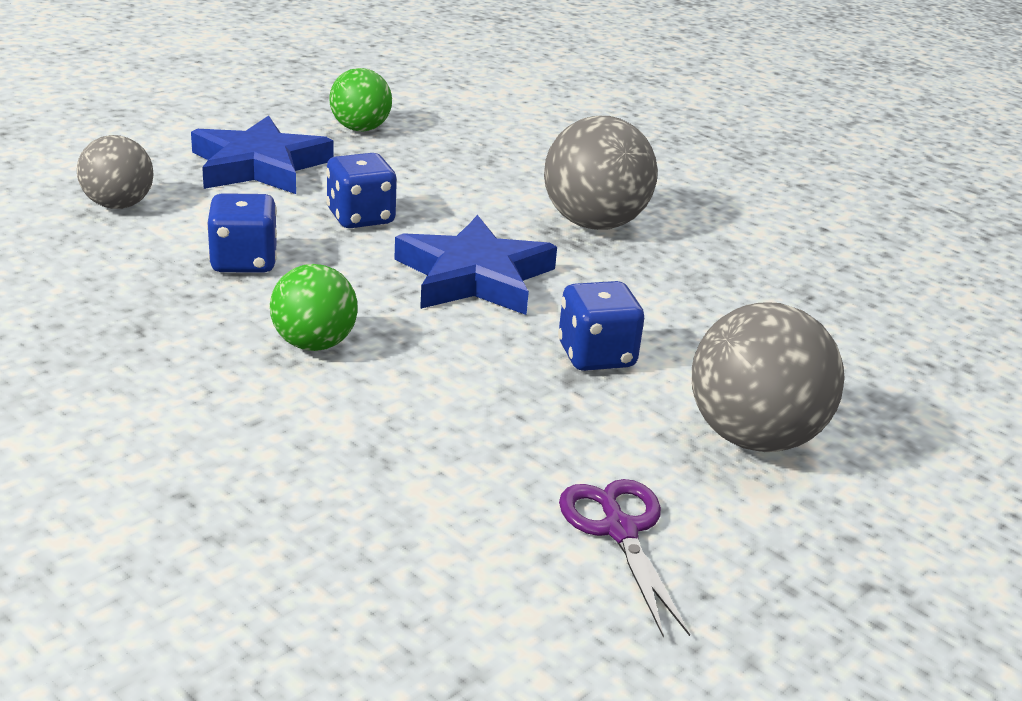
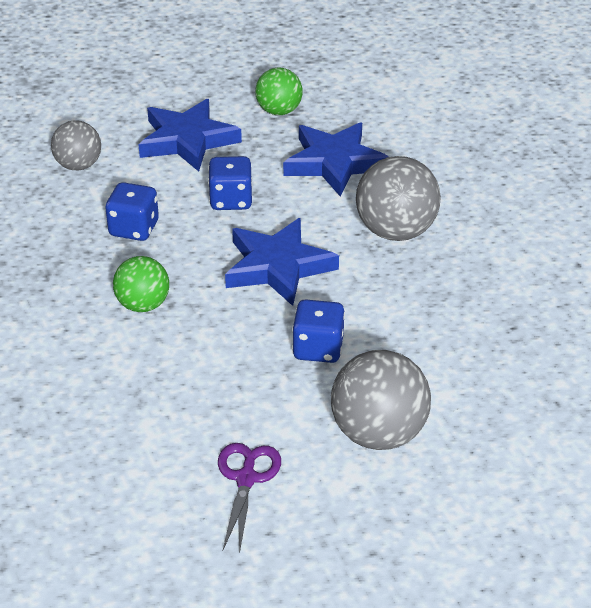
camera: 25 degrees right, 10 degrees up
(467, 169) = (334, 163): none -> blue star

